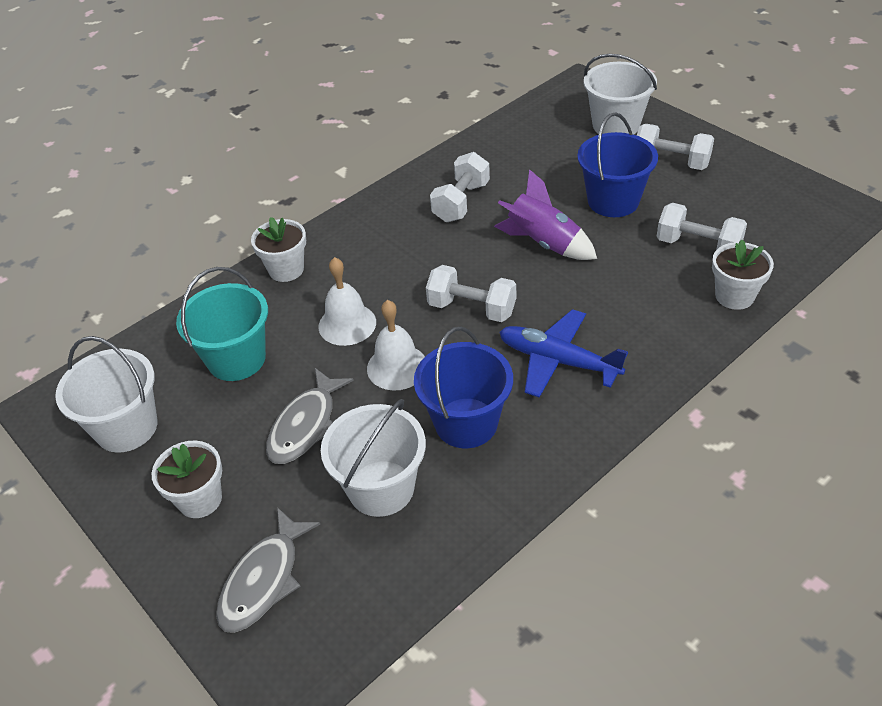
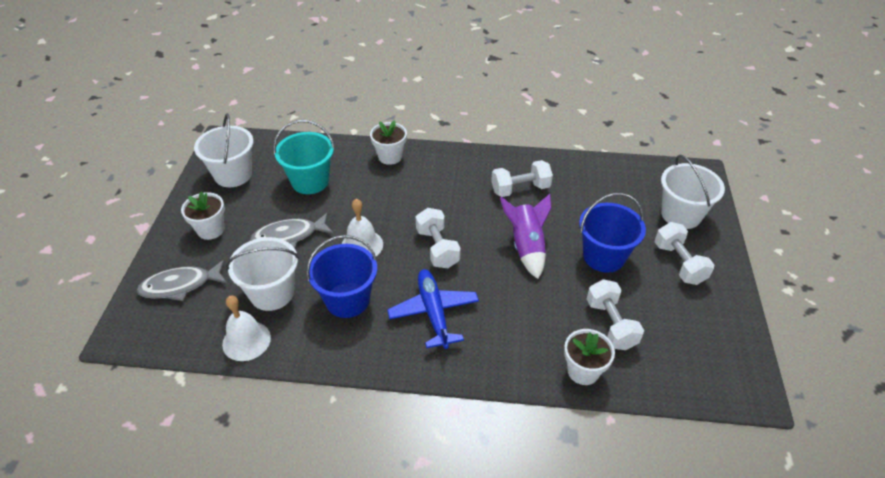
camera: 45 degrees right, 0 degrees up
(347, 324) = (374, 205): white bell -> white bell (246, 340)

